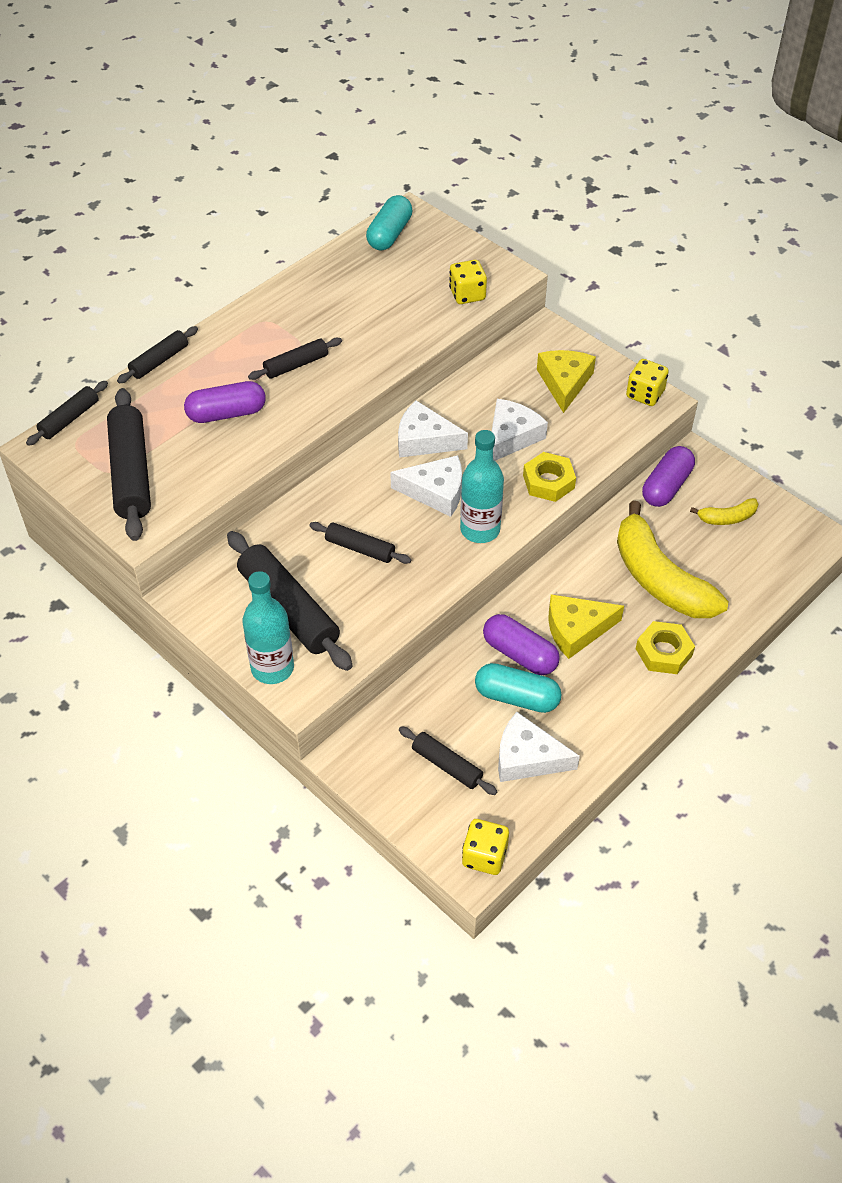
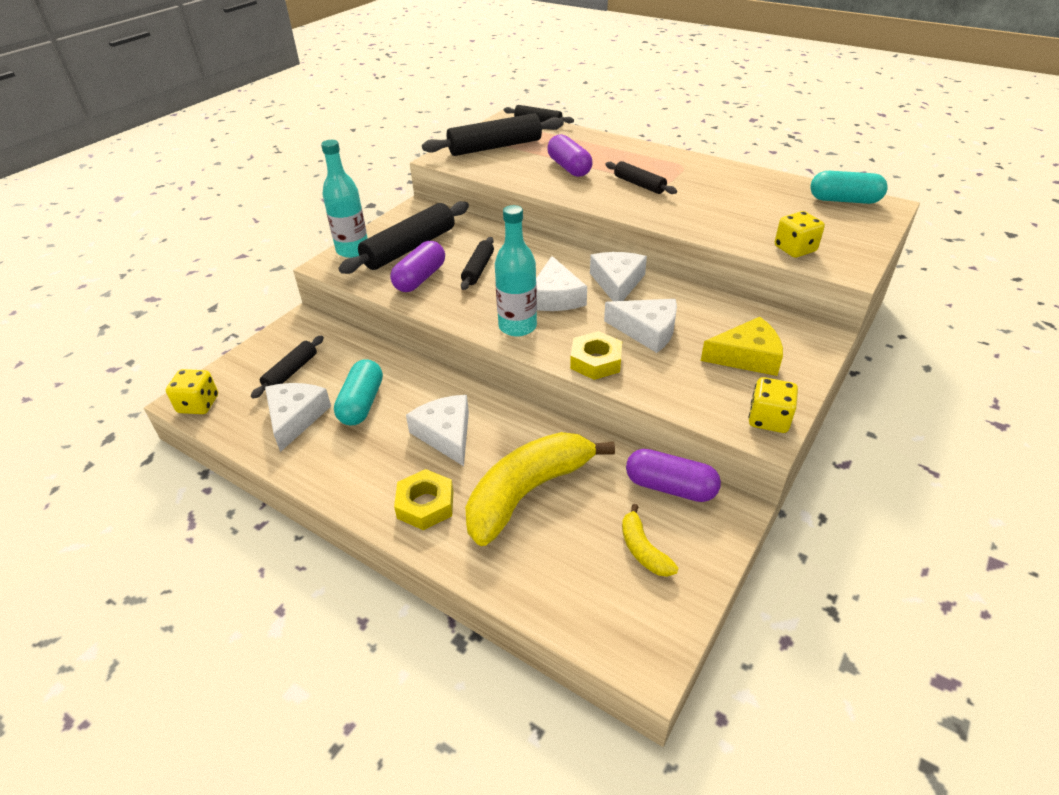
camera: 80 degrees right, 10 degrees down
(159, 361) = (611, 138): black rolling pin -> none
(520, 654) = (411, 400): purple capsule -> purple capsule (420, 278)
(576, 629) = (446, 434): yellow cheese -> white cheese

